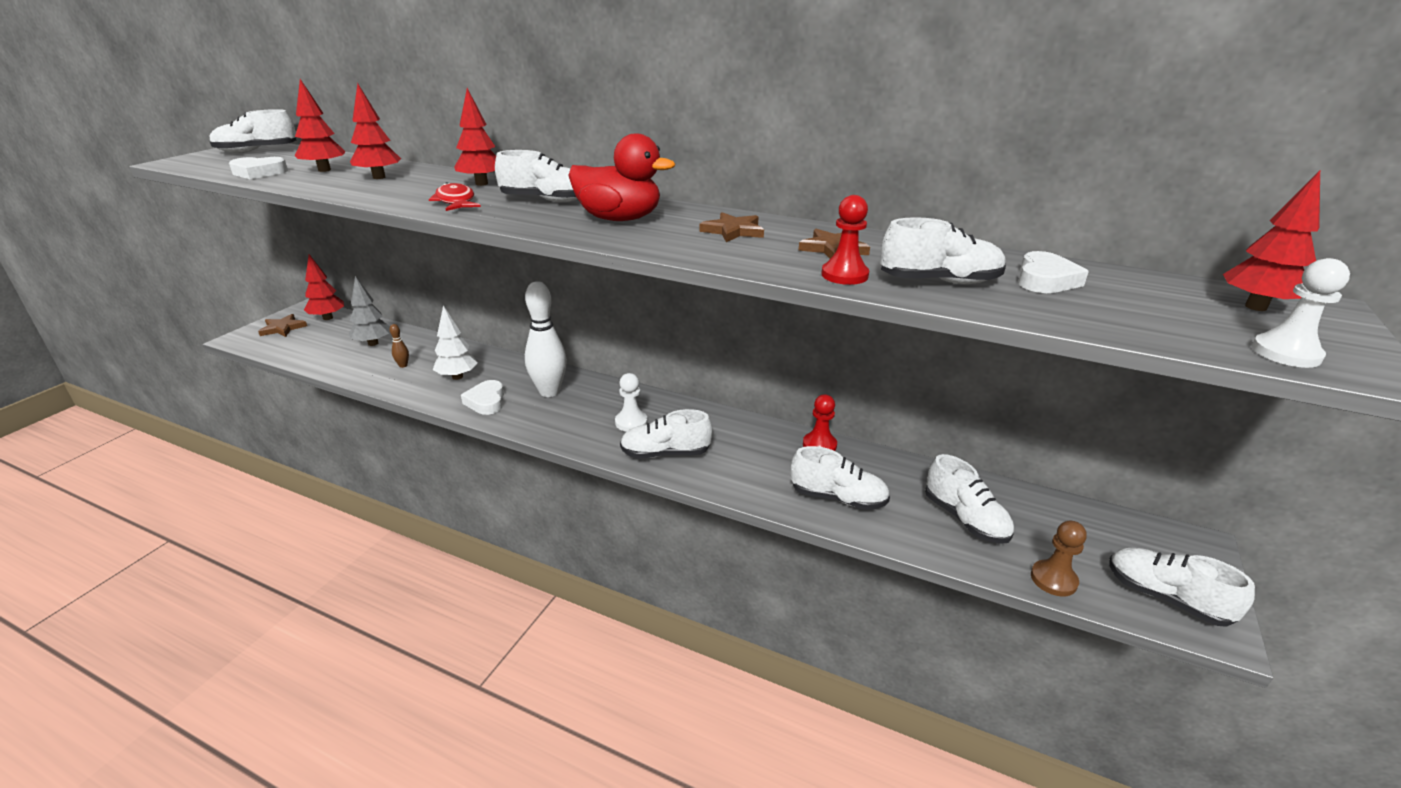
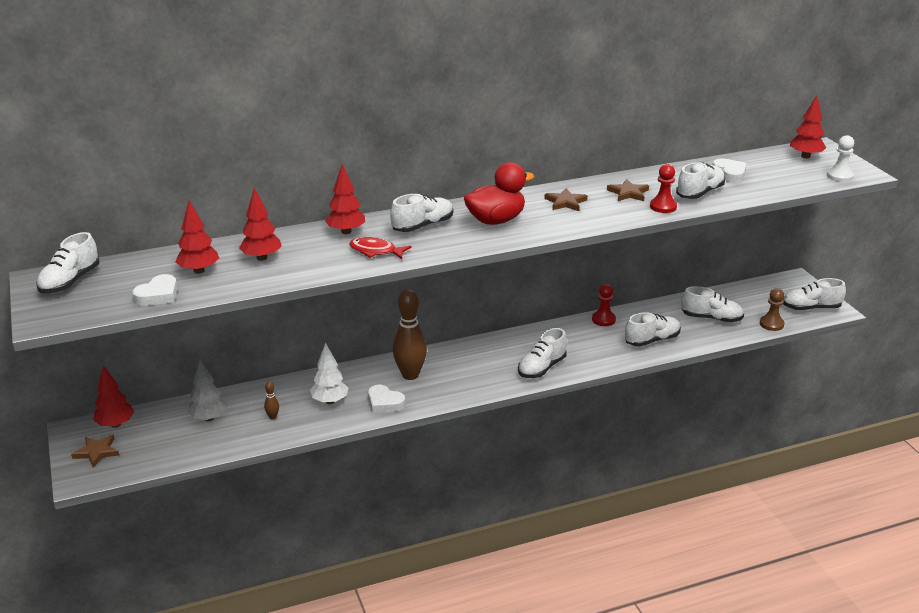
camera: 45 degrees left, 0 degrees up
(549, 392) = (410, 375): white bowling pin -> brown bowling pin
(631, 422) = (492, 363): white pawn -> none

